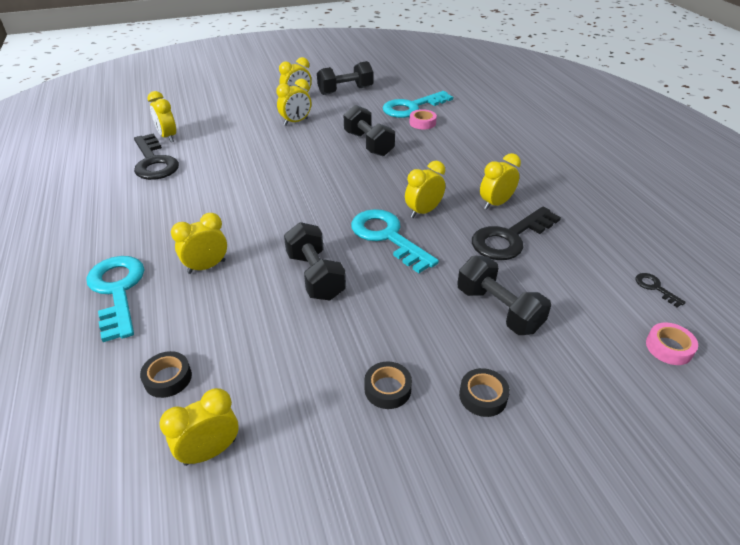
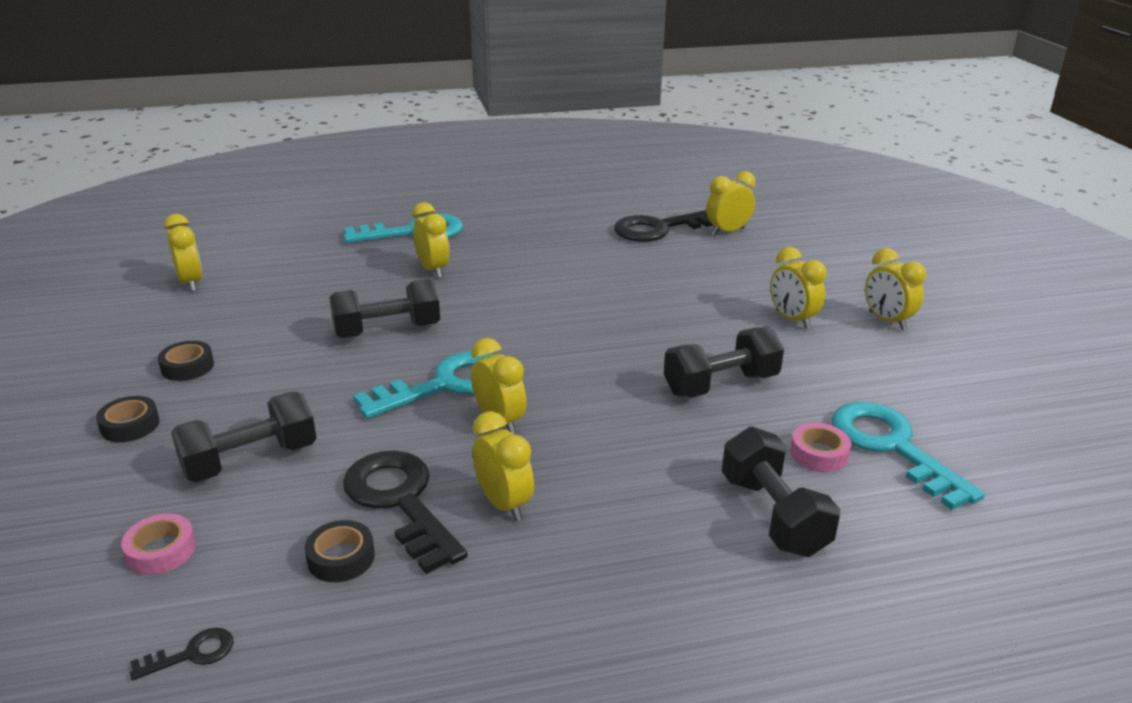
camera: 95 degrees right, 10 degrees down
(168, 378) = (284, 262): black tape -> black tape (341, 558)
(345, 91) = (944, 371): black dumbbell -> black dumbbell (773, 515)
(669, 348) = (68, 618): pink tape -> pink tape (161, 551)

